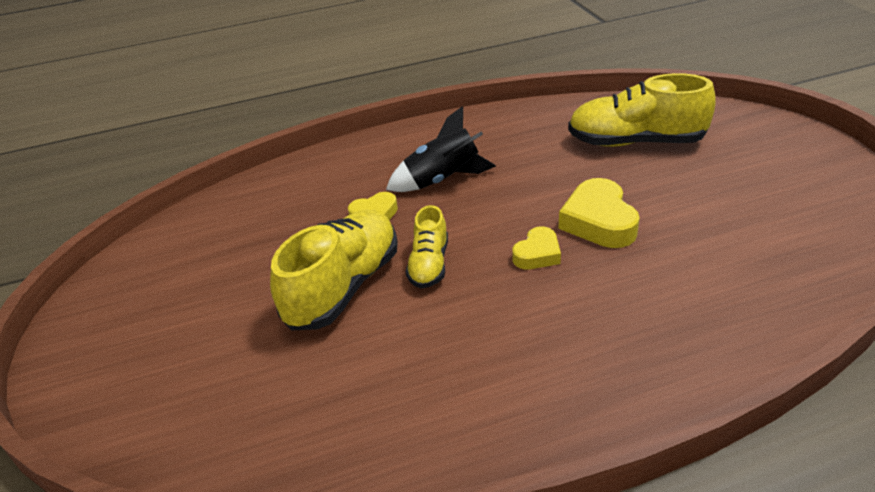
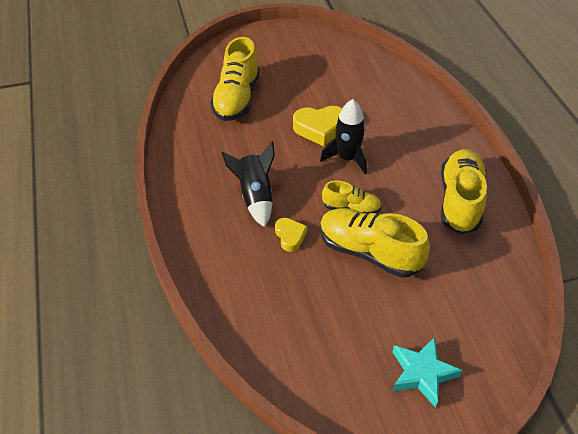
camera: 90 degrees left, 10 degrees up
(134, 345) = (422, 374): none -> turquoise star
(458, 396) = (460, 201): none -> yellow shoe
(537, 254) = (347, 158): yellow heart -> black rocket

